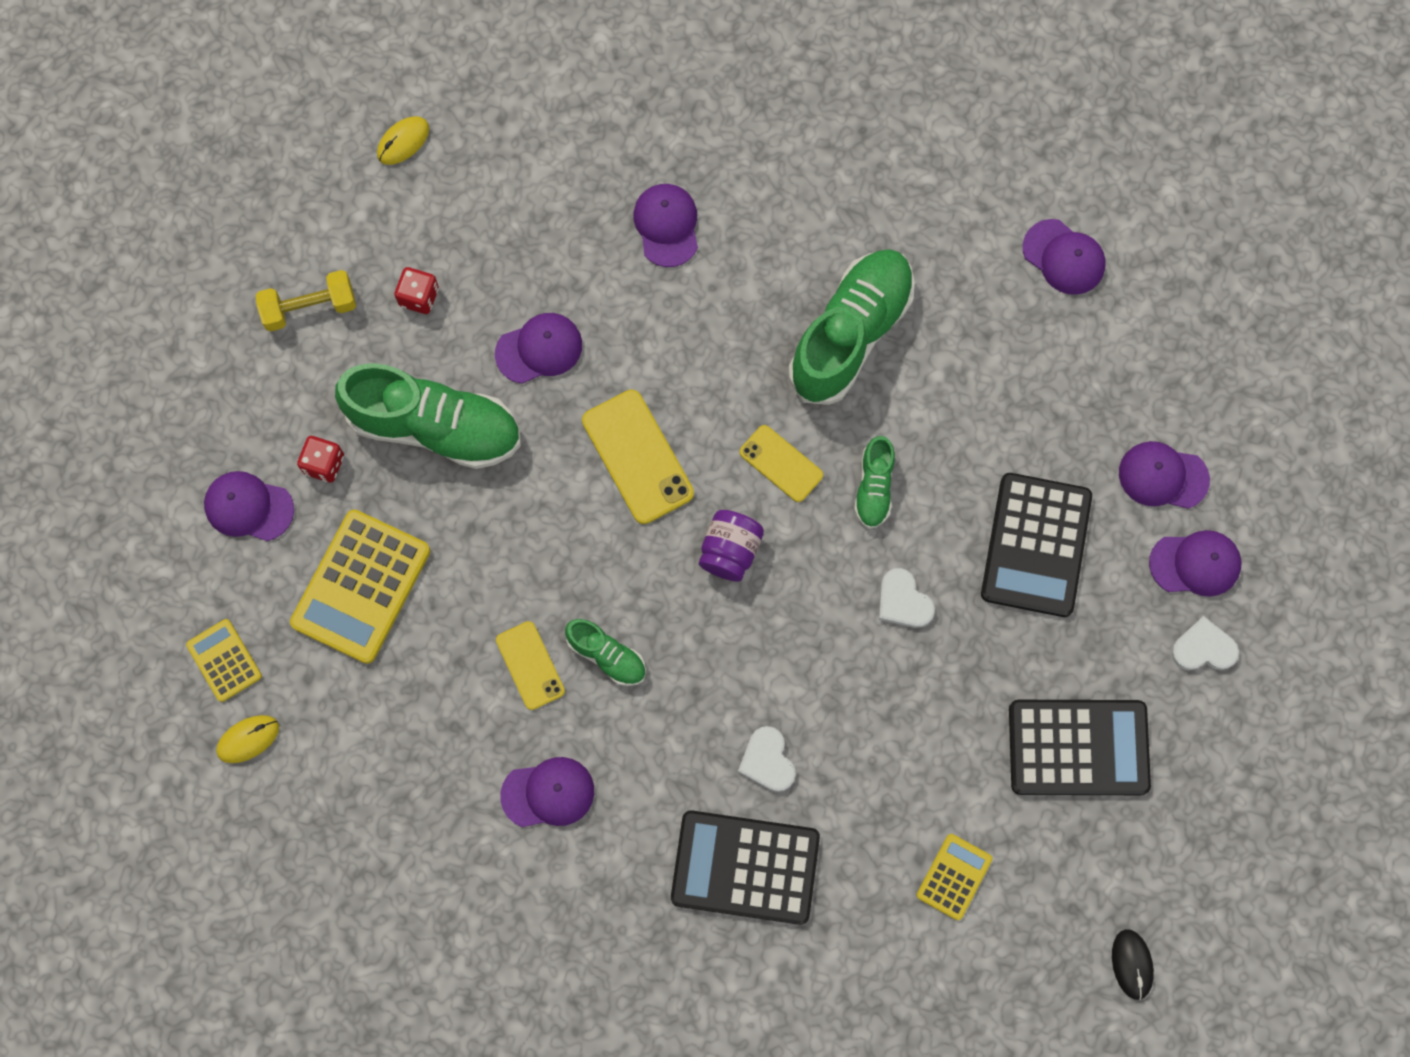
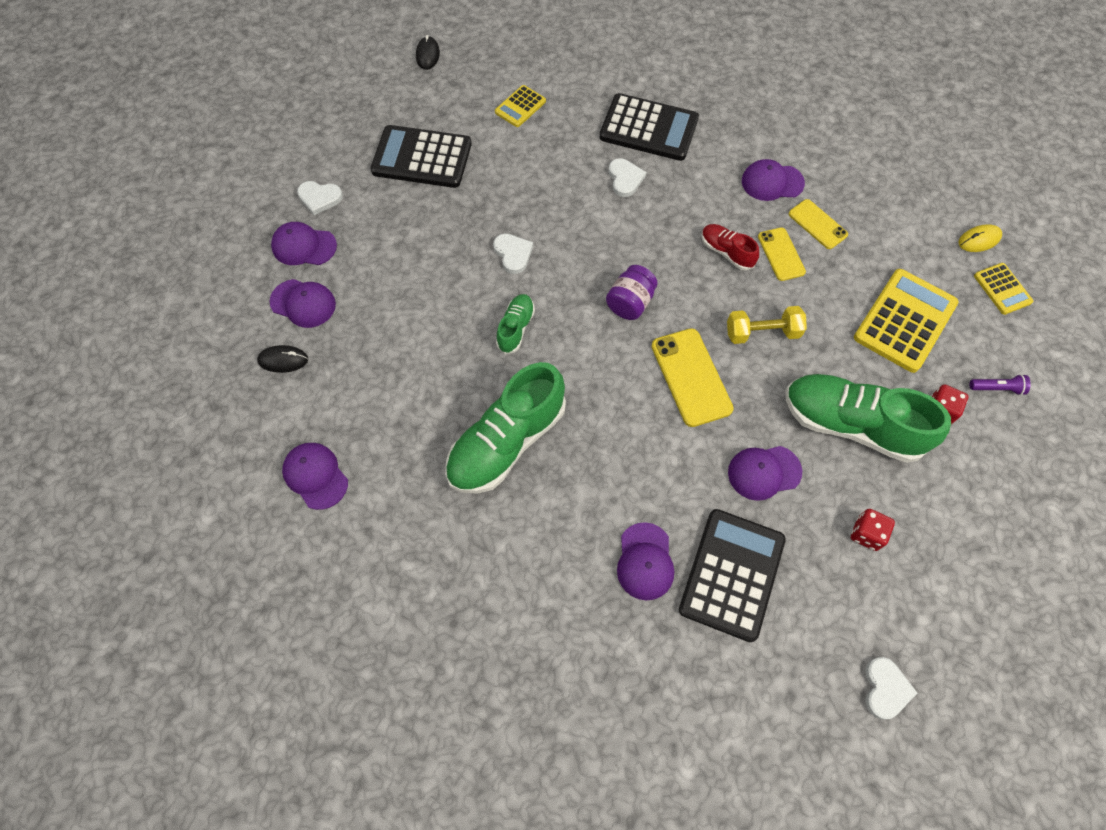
camera: 170 degrees left, 10 degrees down
(248, 507) = (997, 388): purple cap -> purple flashlight
(310, 308) = (962, 540): yellow dumbbell -> yellow dumbbell (762, 333)
(403, 141) = (885, 689): yellow mouse -> white heart
(606, 655) = (726, 252): green shoe -> red shoe
(781, 463) = (581, 355): yellow phone -> yellow phone (817, 224)
(1036, 545) = (410, 274): black calculator -> black calculator (731, 574)
(1157, 392) = (283, 360): none -> black mouse

